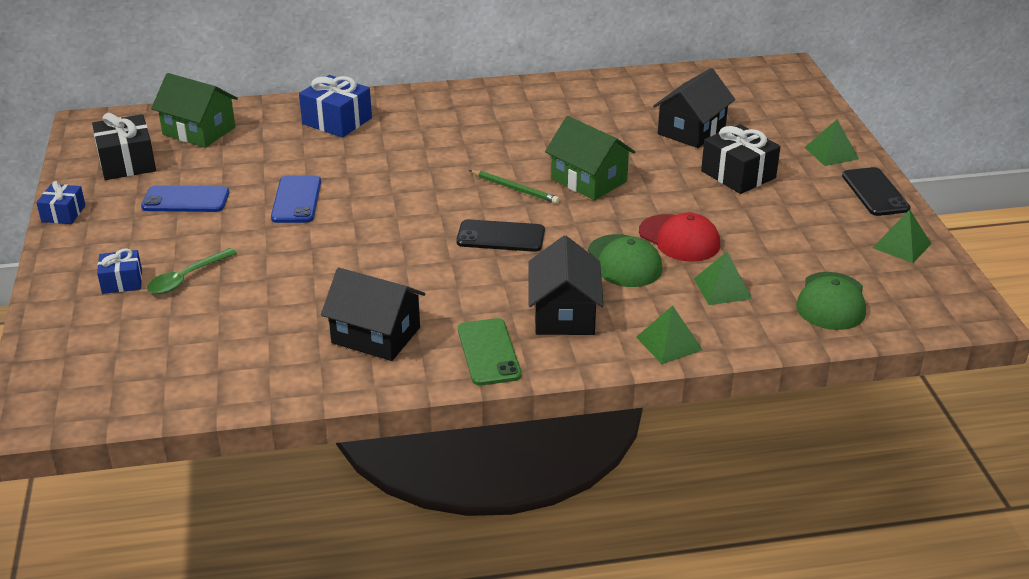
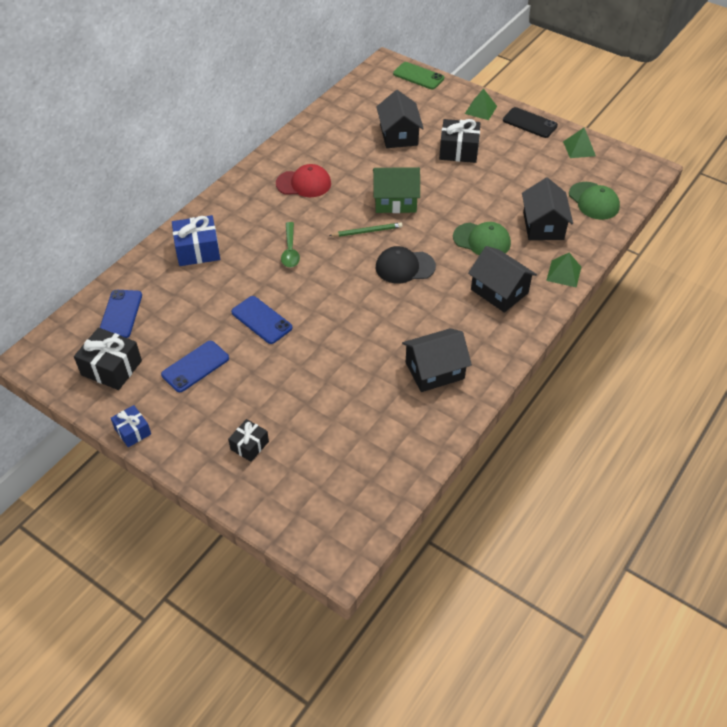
camera: 45 degrees left, 15 degrees up
(122, 282) = (249, 445): blue gift -> black gift
(186, 278) = (283, 415): green spoon -> green spoon (290, 250)
(199, 131) = (120, 314): green house -> blue phone
(489, 352) = (499, 338): green phone -> green phone (418, 76)
(500, 237) = (404, 267): black phone -> black cap
(679, 238) = (486, 209): red cap -> red cap (304, 183)
(722, 288) = (543, 226): green pyramid -> black house

